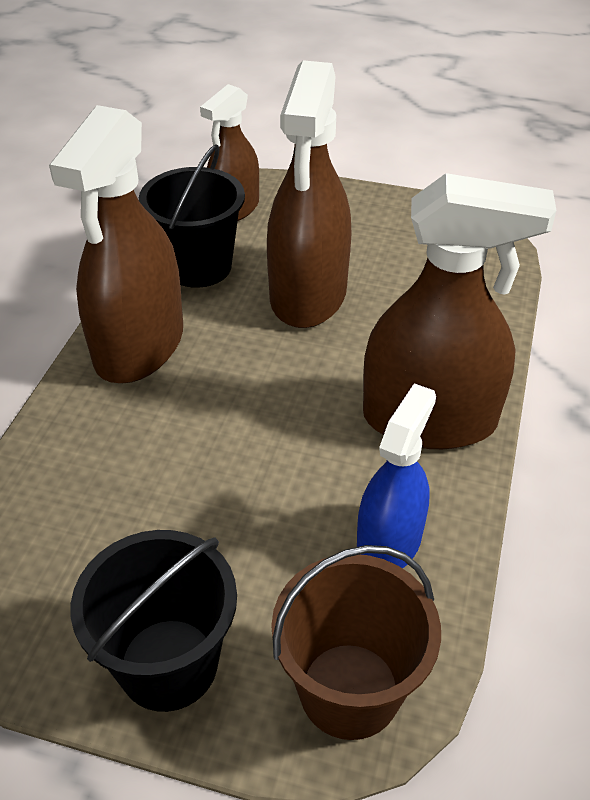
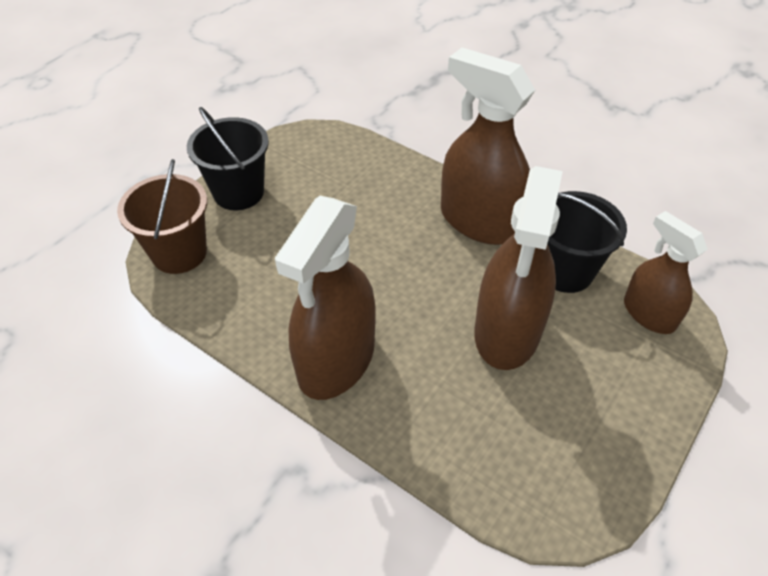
camera: 110 degrees right, 5 degrees up
(308, 295) = (507, 331): brown spray bottle -> brown spray bottle turned 105 degrees counterclockwise
(389, 542) = (252, 299): blue spray bottle -> none

